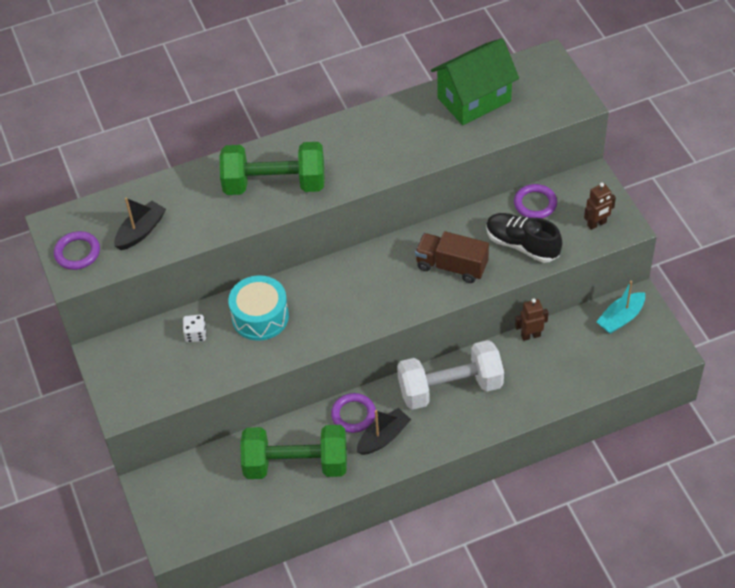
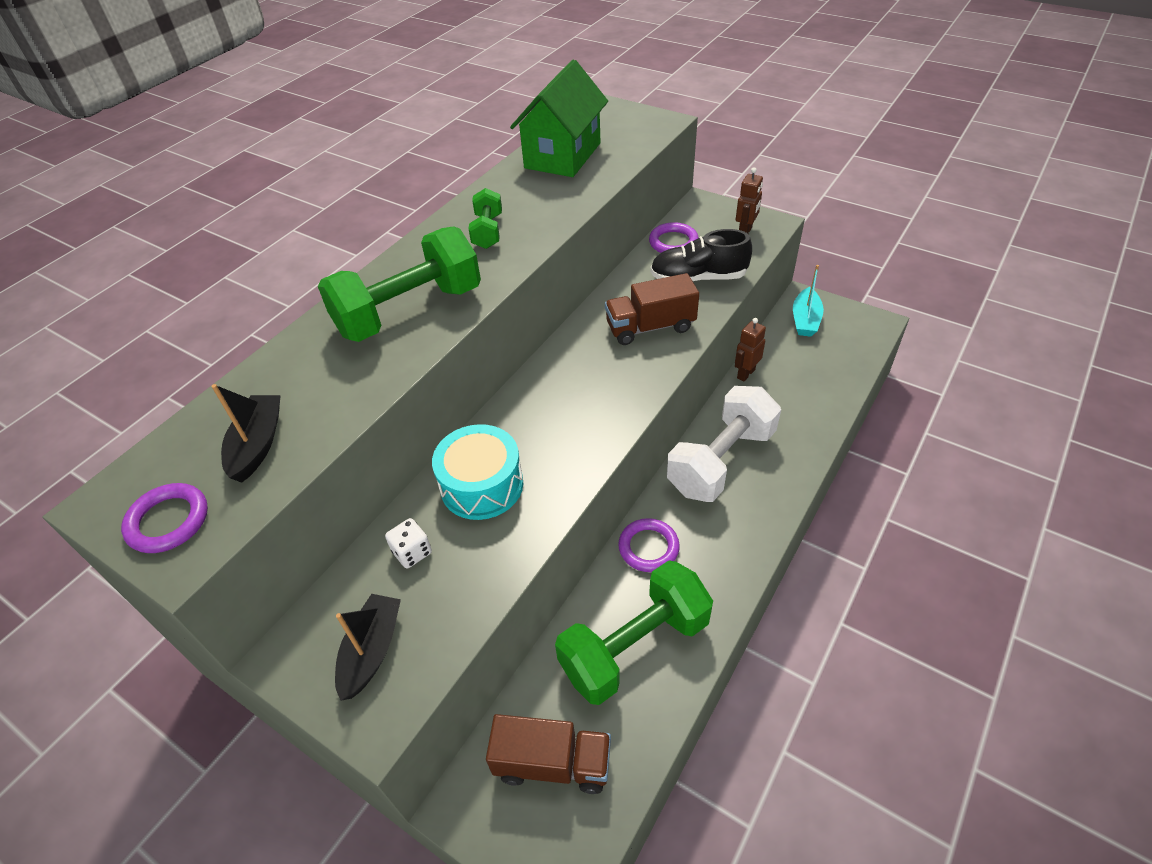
camera: 35 degrees left, 5 degrees down
(206, 494) = (552, 763): none -> brown truck
(367, 145) = (487, 231): none -> green dumbbell
(383, 437) = (703, 552): black boat -> black boat (372, 651)

